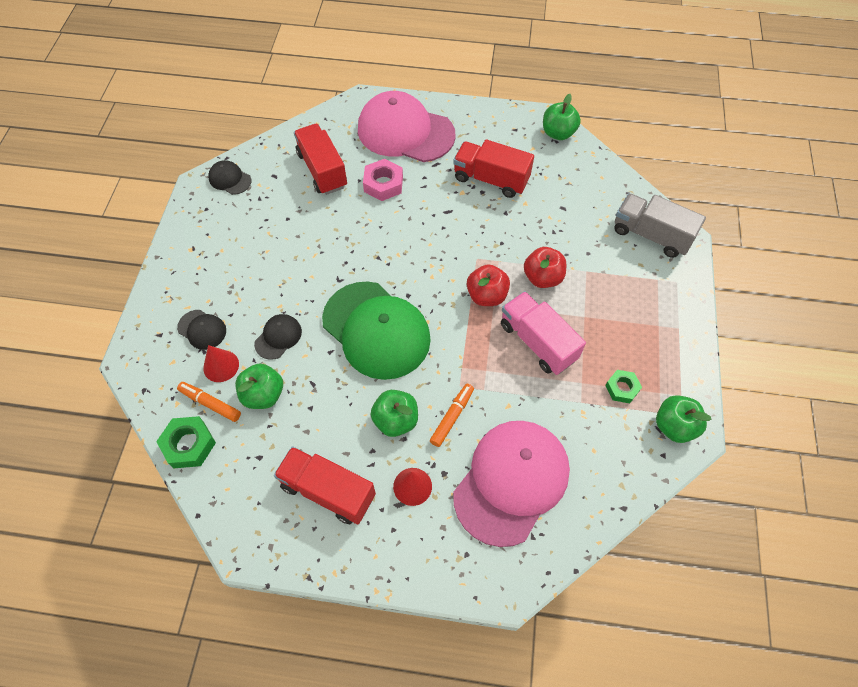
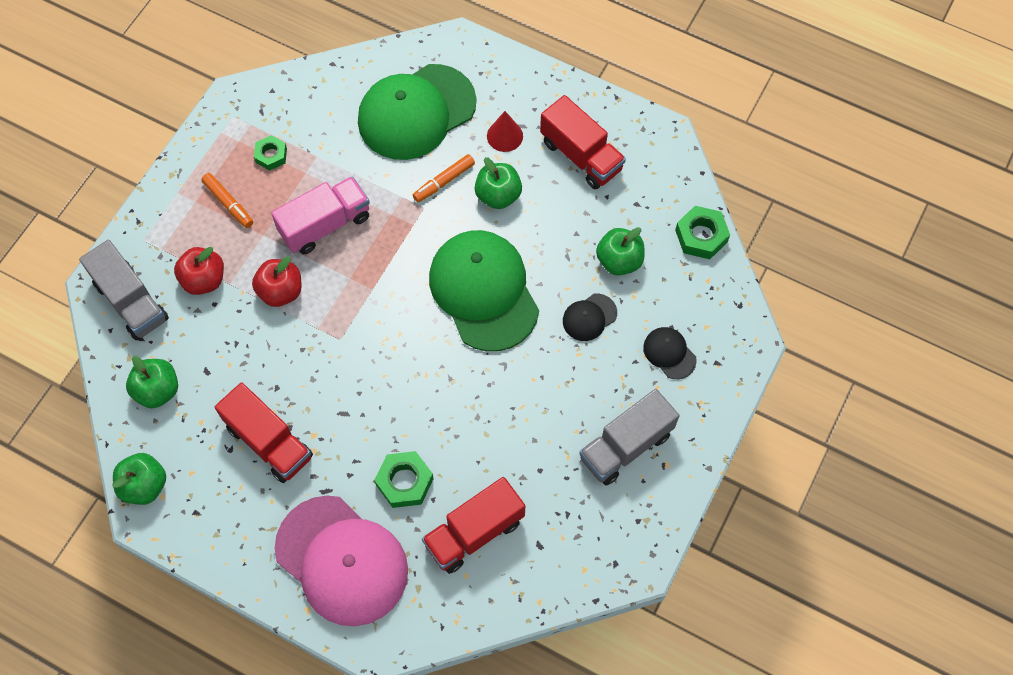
camera: 160 degrees left, 5 degrees up
(210, 403) = (674, 269): orange marker -> orange marker (228, 203)
(221, 366) = (656, 305): red cone -> none
(225, 252) = (625, 446): none -> grey truck
(230, 179) = (598, 559): black cap -> none
(322, 170) = (474, 532): red truck -> red truck turned 60 degrees clockwise
(383, 184) = (404, 482): pink nut -> green nut
(486, 296) = (351, 291): red apple -> red apple (204, 280)
(511, 482) = (416, 112): pink cap -> green cap
(537, 342) = (325, 225): pink truck -> pink truck turned 105 degrees counterclockwise
(674, 426) = (246, 109): green apple -> green apple (158, 390)

